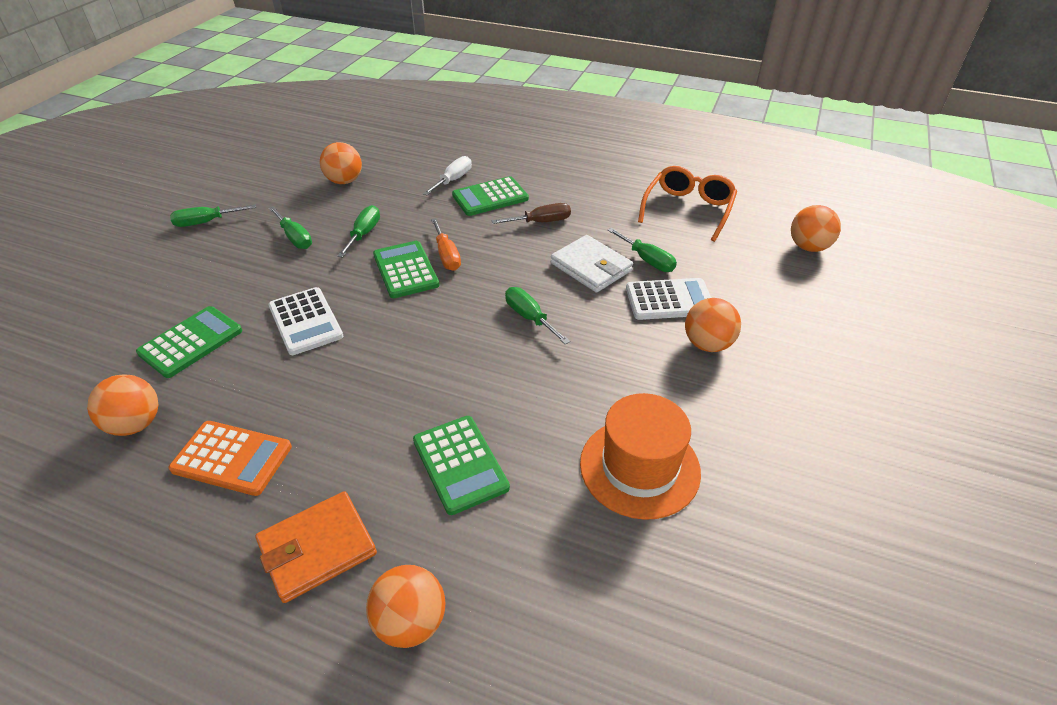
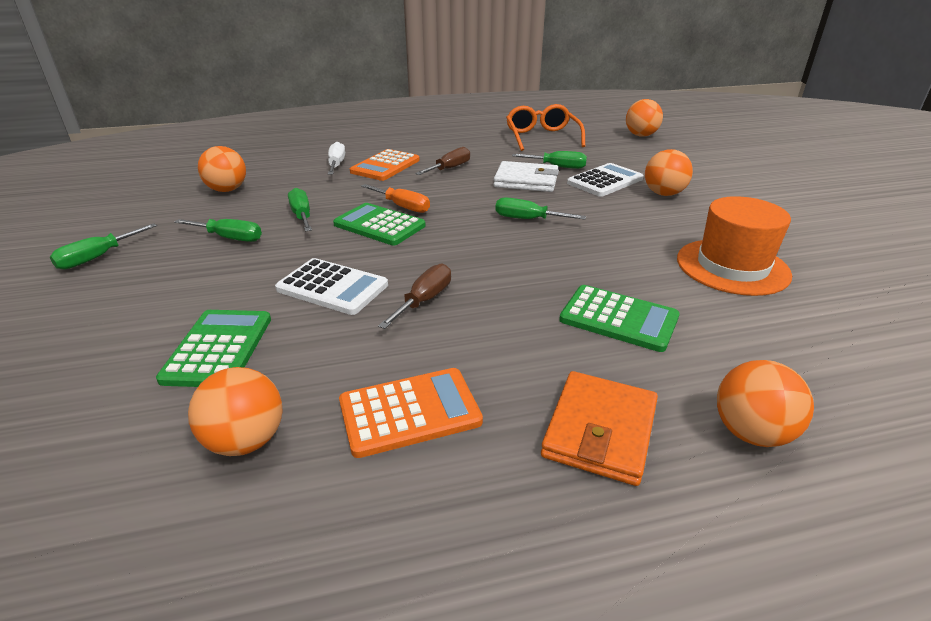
camera: 35 degrees left, 10 degrees down
(348, 366) = (424, 300): none -> brown screwdriver
(490, 197) = (385, 166): green calculator -> orange calculator

